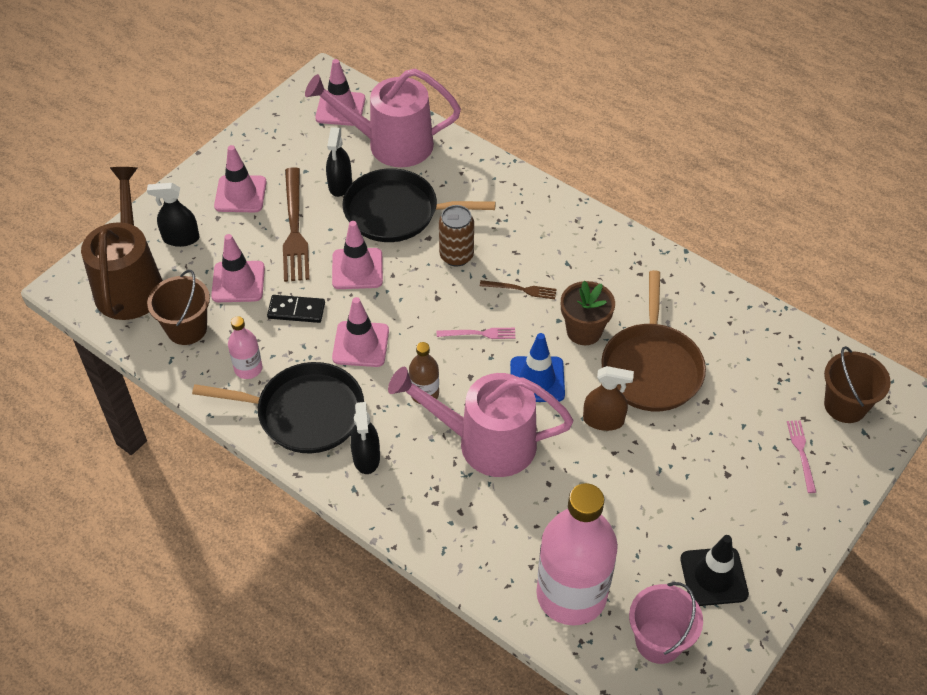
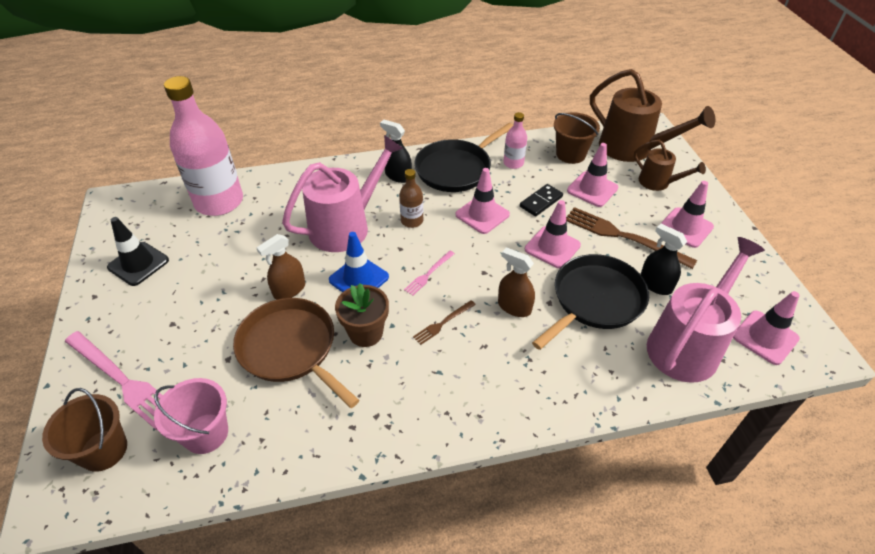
camera: 130 degrees right, 5 degrees down
(181, 238) = (658, 183): black spray bottle -> brown watering can
(456, 256) = (514, 307): brown can -> brown spray bottle
(659, 641) = (150, 217): pink bucket -> pink bucket (206, 433)
(801, 453) = (122, 380): pink fork -> pink fork, size x2.01

